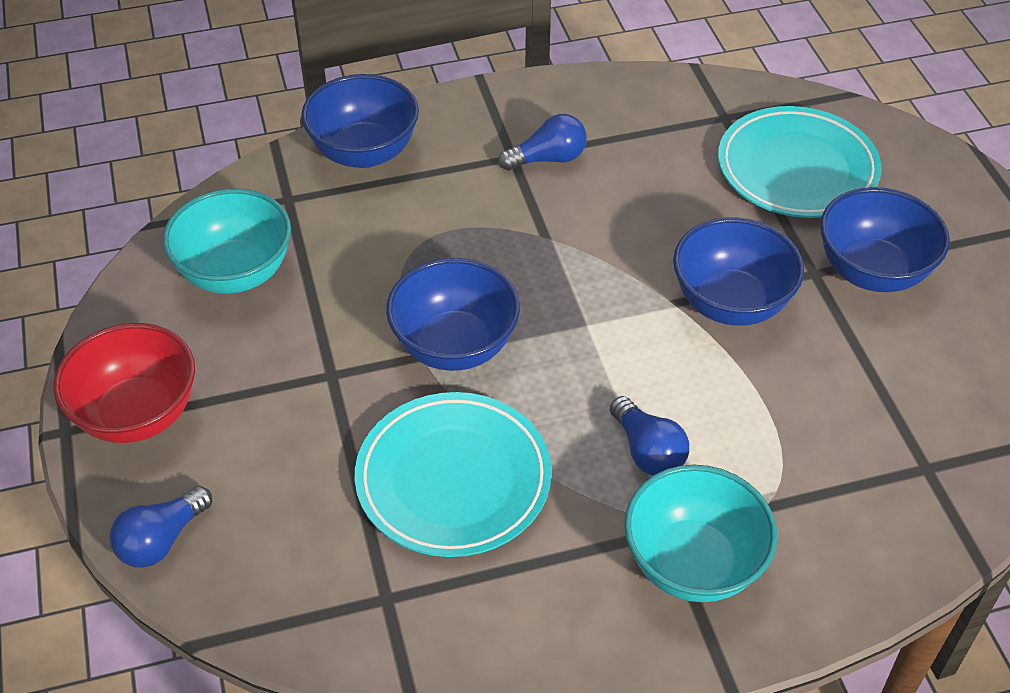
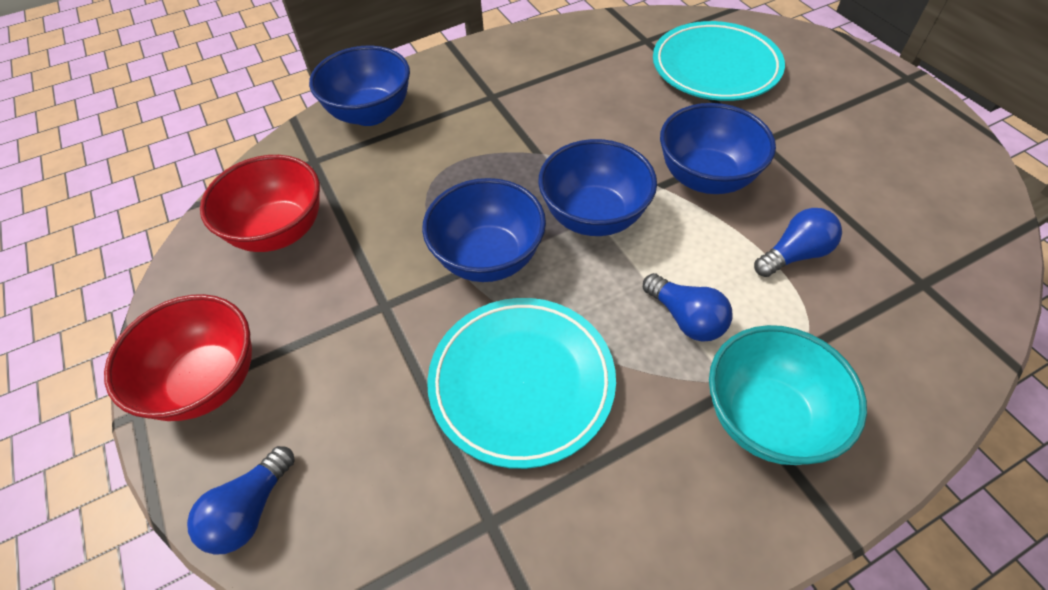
camera: 10 degrees left, 5 degrees up
(236, 273) = (279, 231): turquoise bowl -> red bowl
(548, 159) = (521, 93): blue light bulb -> blue light bulb (794, 254)
(872, 272) = (805, 132): blue bowl -> blue bowl (594, 216)

